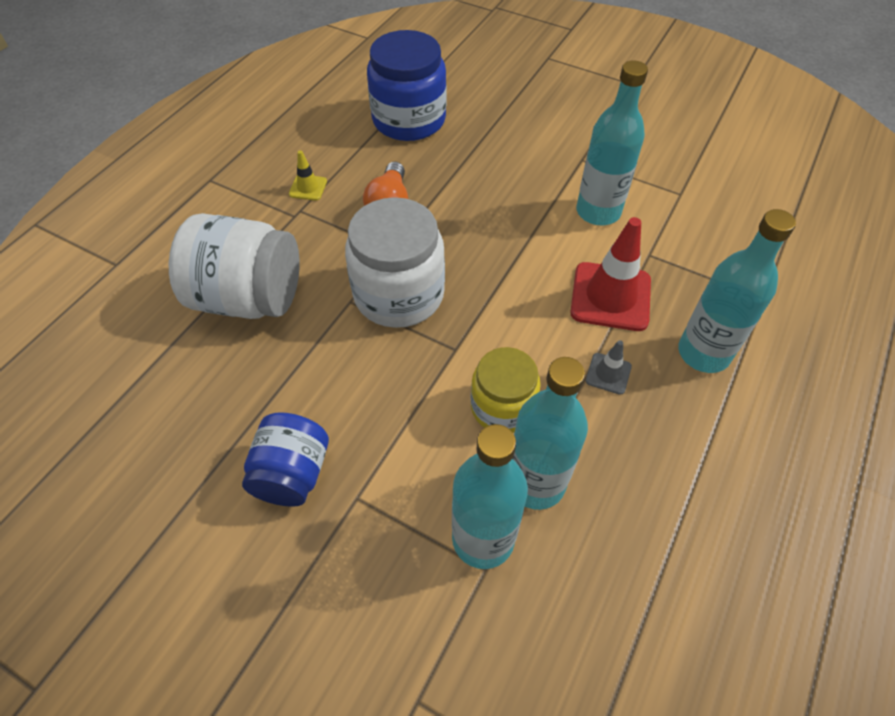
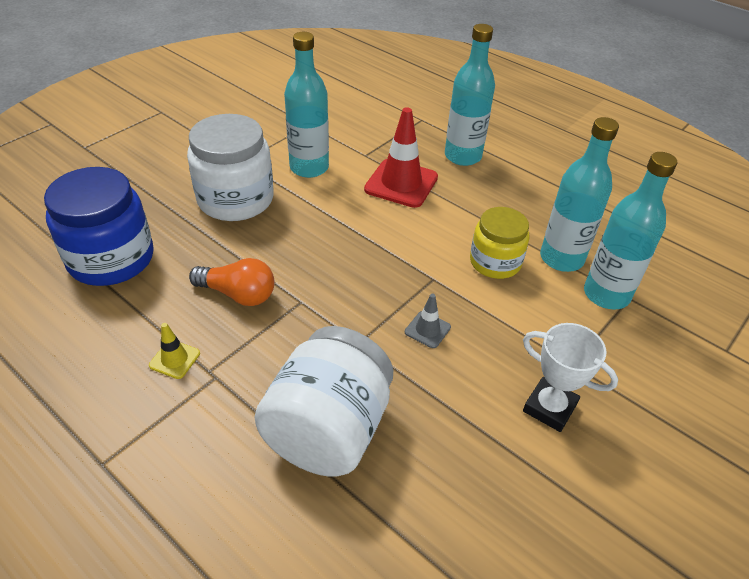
camera: 80 degrees left, 10 degrees down
(292, 474) = (549, 407): blue jar -> white trophy
(399, 294) = (361, 305): white jar -> white jar (235, 199)
(608, 373) = (472, 202): grey traffic cone -> grey traffic cone (427, 329)

